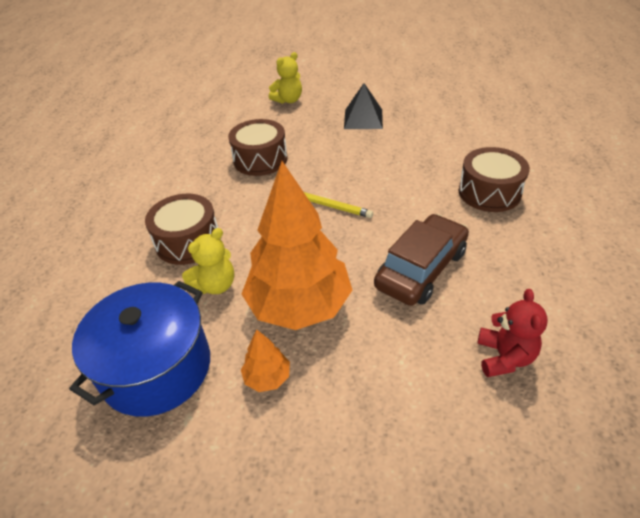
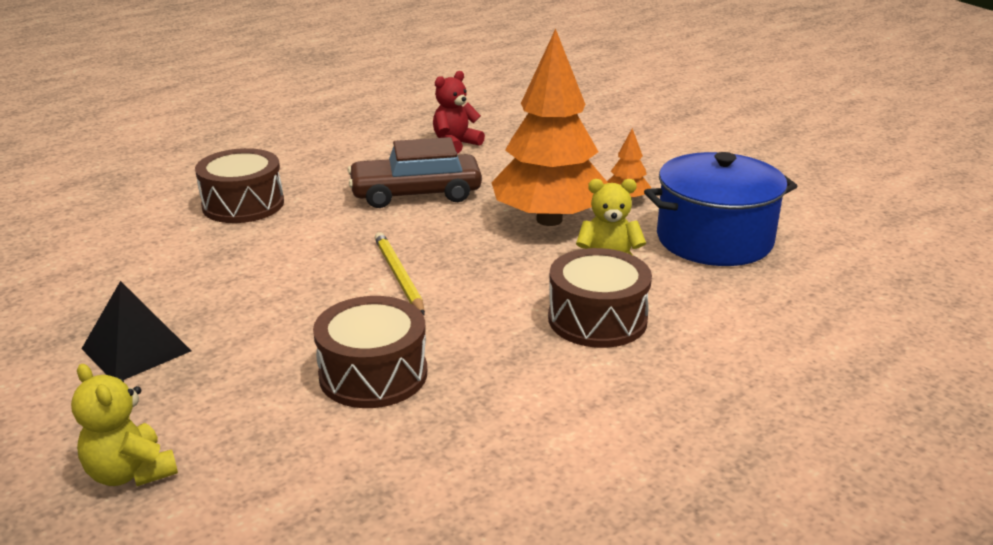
camera: 140 degrees left, 15 degrees down
(288, 100) = (131, 473): yellow teddy bear -> yellow teddy bear turned 135 degrees counterclockwise

